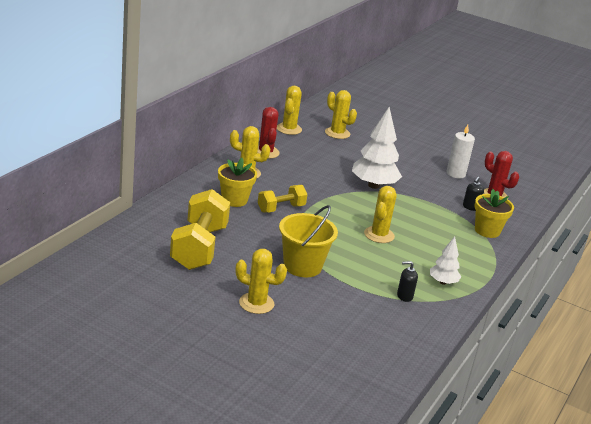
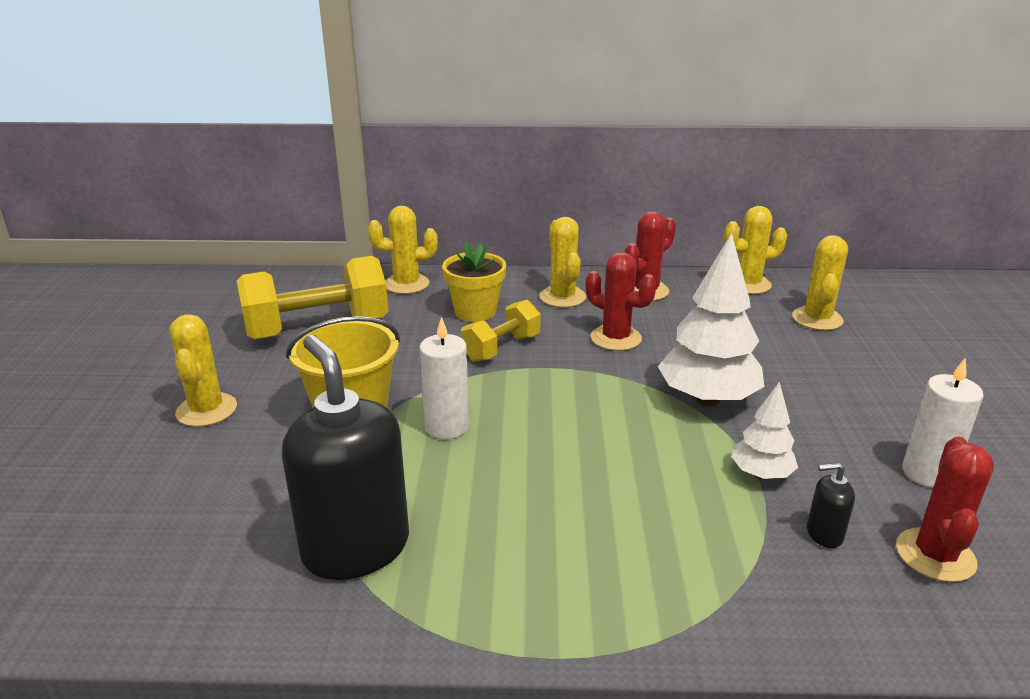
camera: 65 degrees right, 0 degrees up
(281, 208) = (501, 348): yellow dumbbell -> yellow dumbbell turned 75 degrees counterclockwise
(303, 180) = (616, 338): none -> red cactus
(337, 247) = (447, 426): none -> white candle
(379, 235) = (542, 454): yellow cactus -> yellow cactus (406, 284)
(404, 296) = (355, 547): black soap dispenser -> black soap dispenser, size x2.47
(443, 282) = (459, 584): white tree -> white tree (761, 474)
(487, 231) = (761, 589): yellow flower pot -> none

